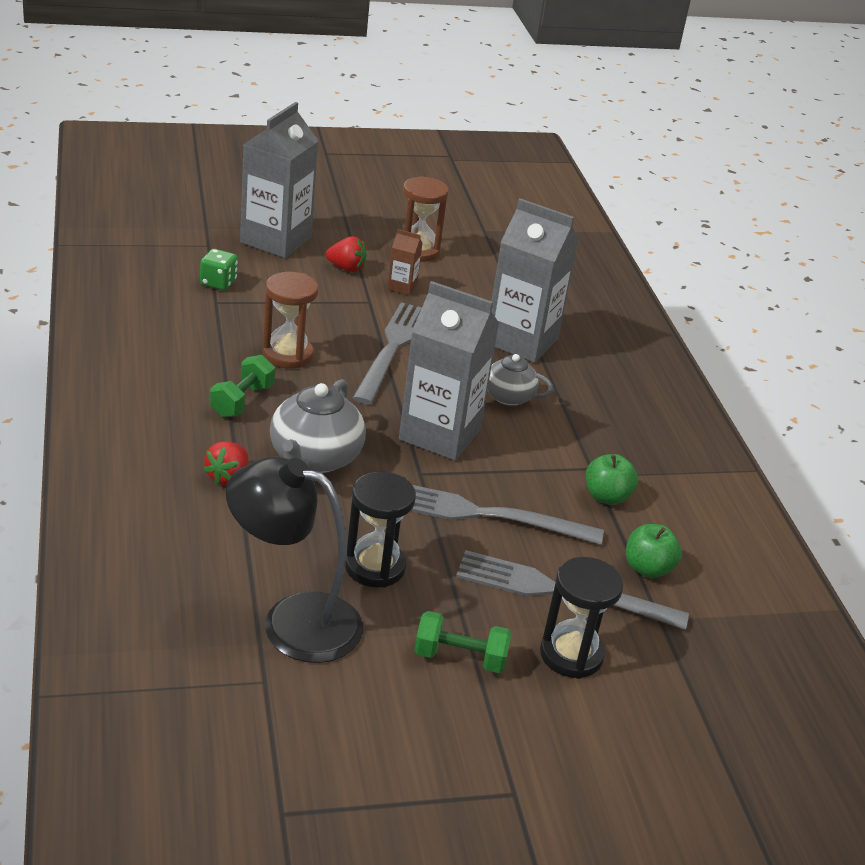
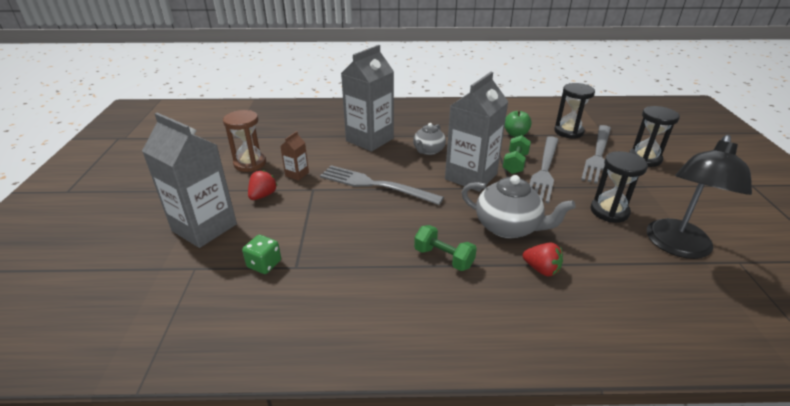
camera: 75 degrees left, 0 degrees up
(287, 355) = (380, 231): brown hourglass -> none
(460, 658) = (668, 190): green dumbbell -> green dumbbell (515, 163)
(647, 568) = (568, 132): green apple -> black hourglass

